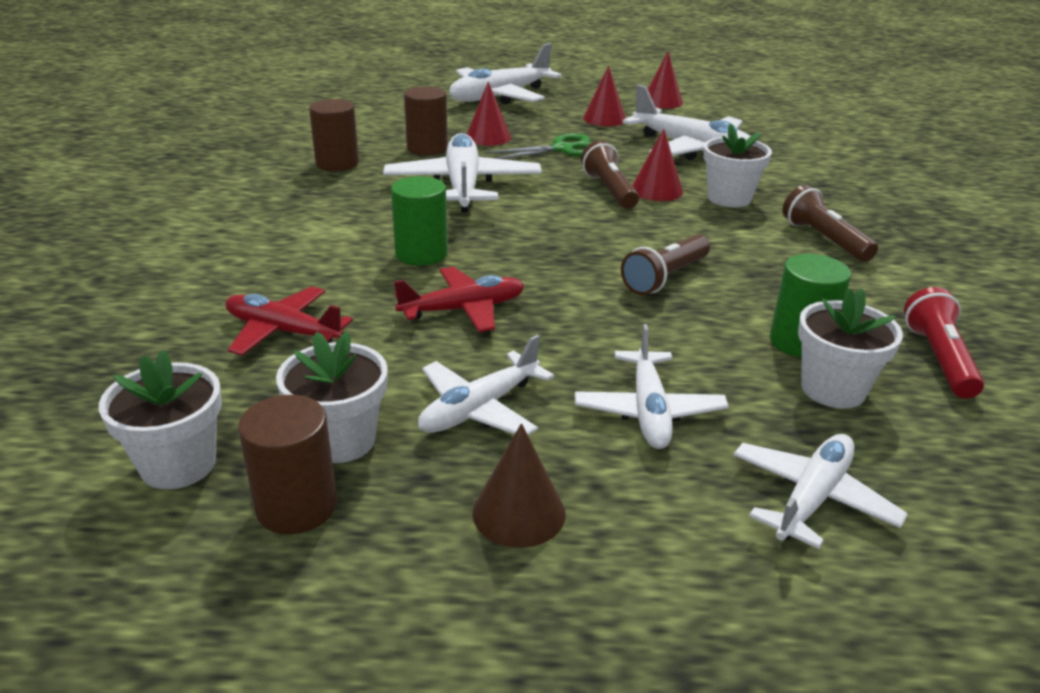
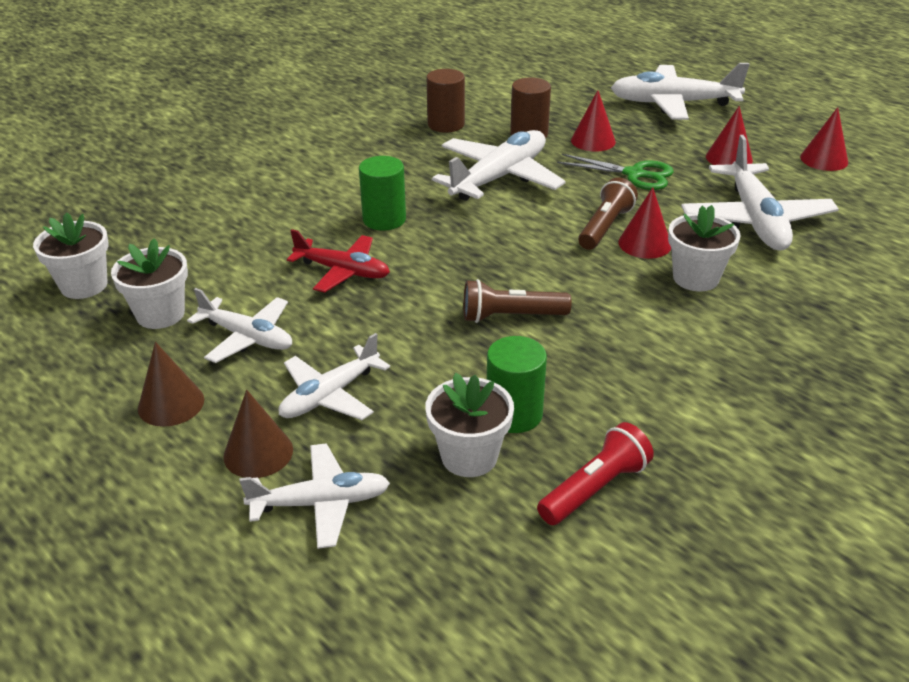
camera: 45 degrees right, 5 degrees up
(283, 331) = (231, 235): red plane -> none
(296, 506) = (94, 336): brown cylinder -> none
(479, 409) = (247, 337): white plane -> white plane turned 150 degrees counterclockwise
(684, 496) = (258, 453): none -> brown cone
(824, 239) = (707, 352): brown flashlight -> none

